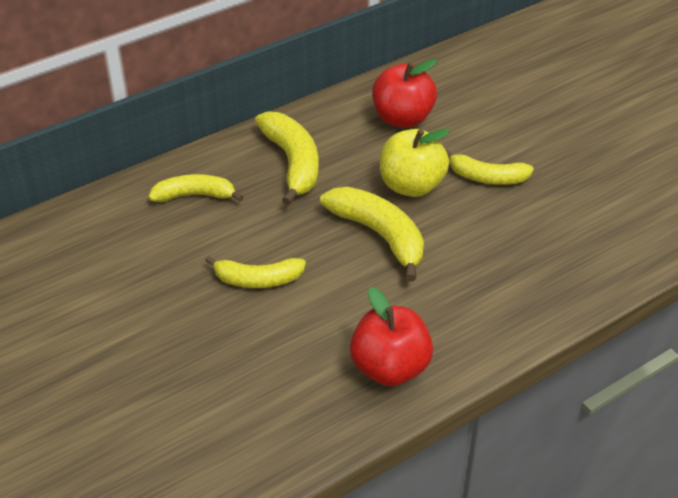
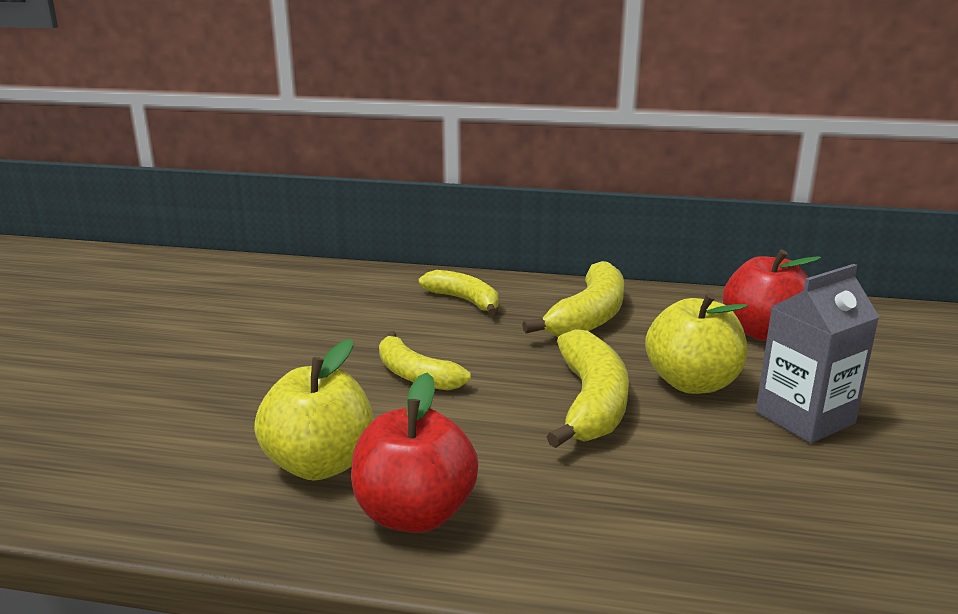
camera: 45 degrees right, 20 degrees down
(300, 376) = (320, 464): none -> yellow apple
(487, 177) = (804, 418): yellow banana -> grey carton

